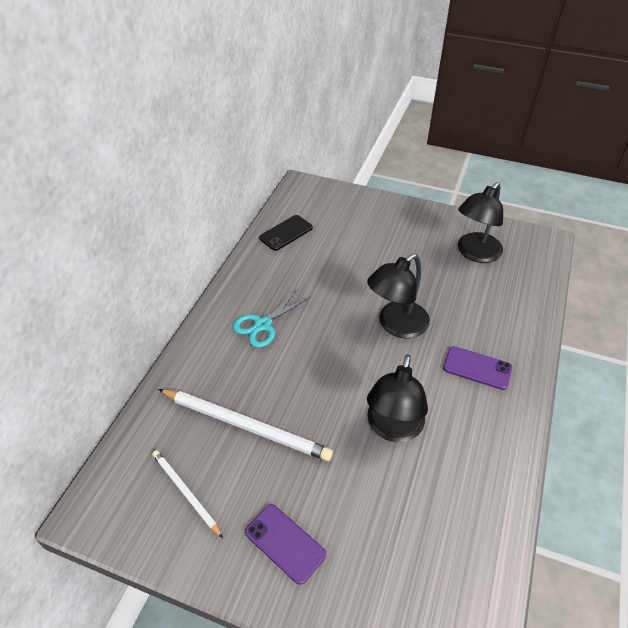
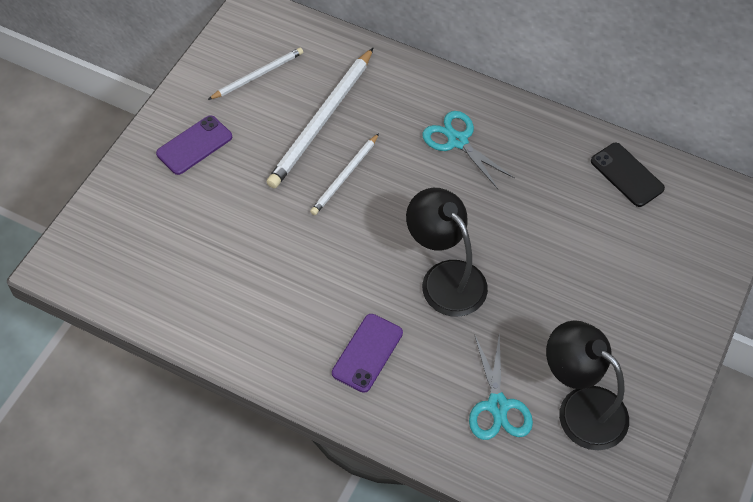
camera: 95 degrees right, 10 degrees up
(309, 400) = (345, 176): none -> white pencil
(393, 428) = (297, 248): black lamp -> none
(490, 292) = (498, 406): none -> turquoise scissors

